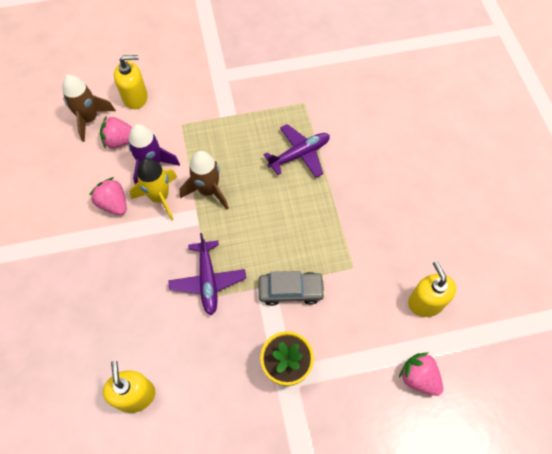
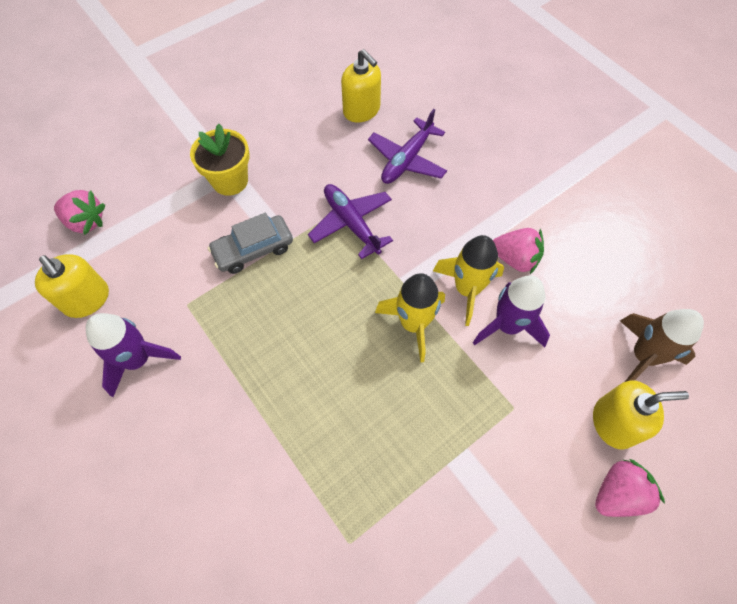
camera: 155 degrees right, 0 degrees up
(120, 141) = (575, 342): pink strawberry -> pink strawberry (617, 493)
(135, 97) = (613, 423): yellow soap dispenser -> yellow soap dispenser turned 150 degrees counterclockwise
(208, 191) = (413, 324): brown rocket -> yellow rocket
(299, 154) = (315, 435): purple plane -> purple plane (406, 160)
(395, 241) = (138, 360): none -> purple rocket

